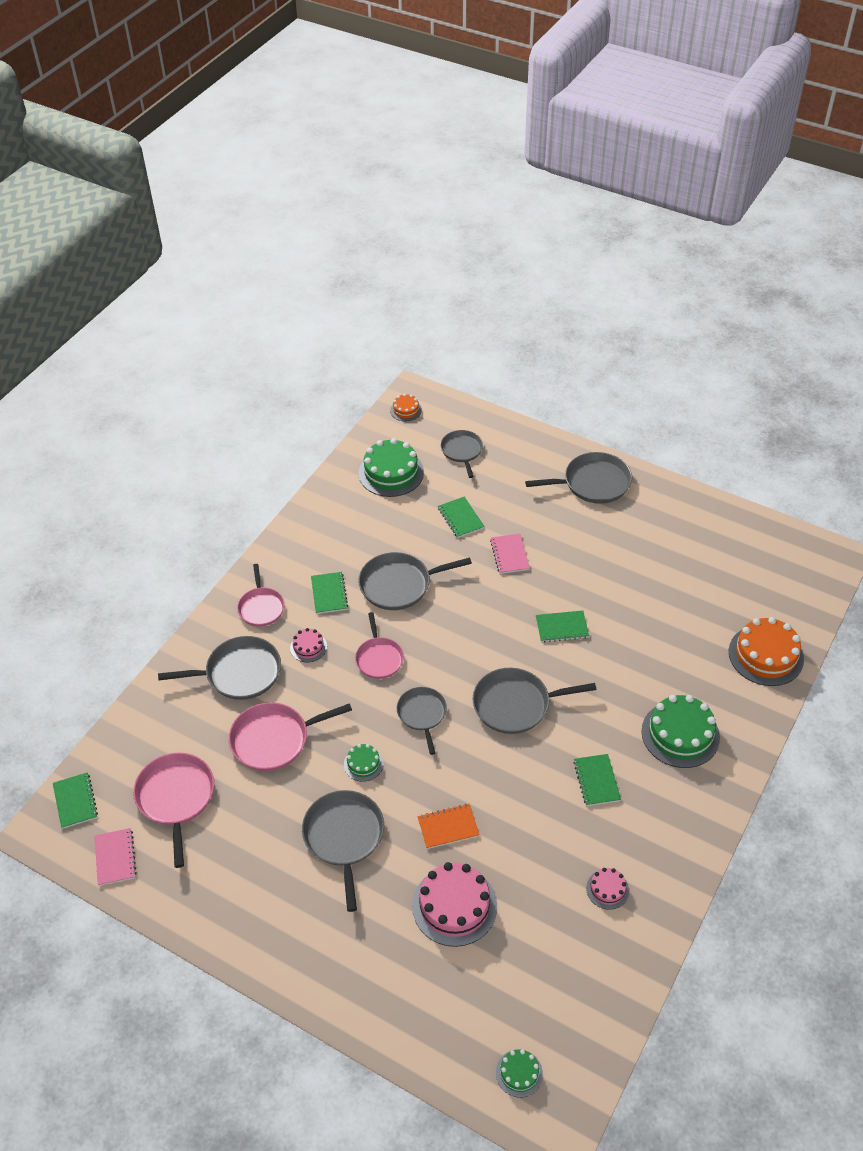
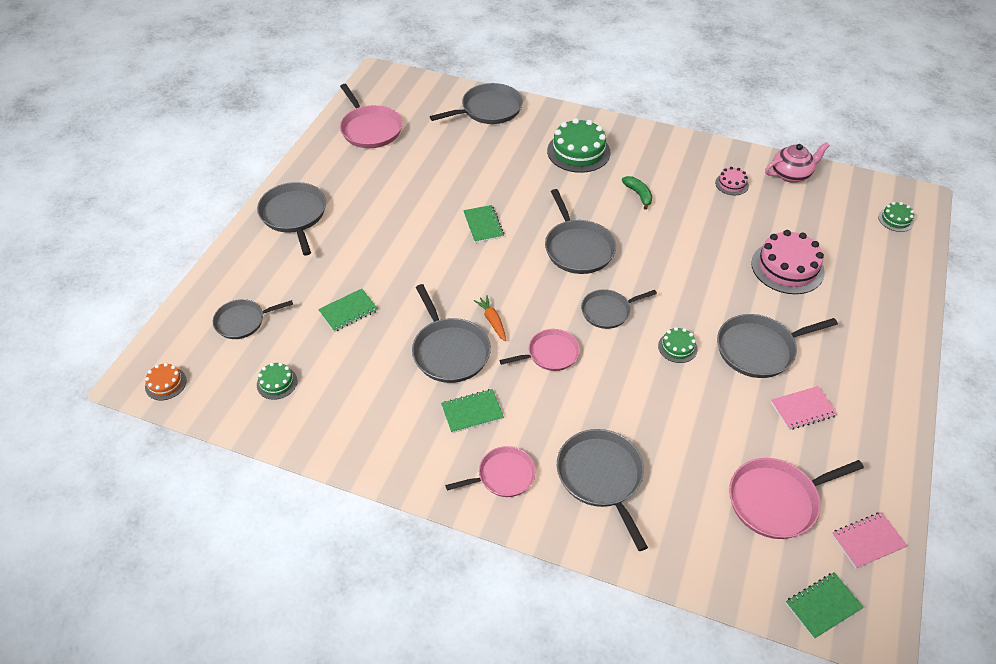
camera: 100 degrees left, 0 degrees up
(274, 739) = (675, 426): pink pan -> pink pan (370, 129)
(308, 647) = (550, 418): pink cake -> none
(391, 472) = (277, 383): green cake -> green cake, size x0.51
(428, 619) = (492, 321): none -> orange carrot
(448, 827) = (718, 279): orange notebook -> none
(509, 555) = (397, 268): pink notebook -> pink notebook (803, 409)
(596, 781) = (638, 194): green notebook -> green banana
(621, 969) = (791, 174): none -> pink teapot
(766, 655) = (488, 109): orange cake -> grey pan

